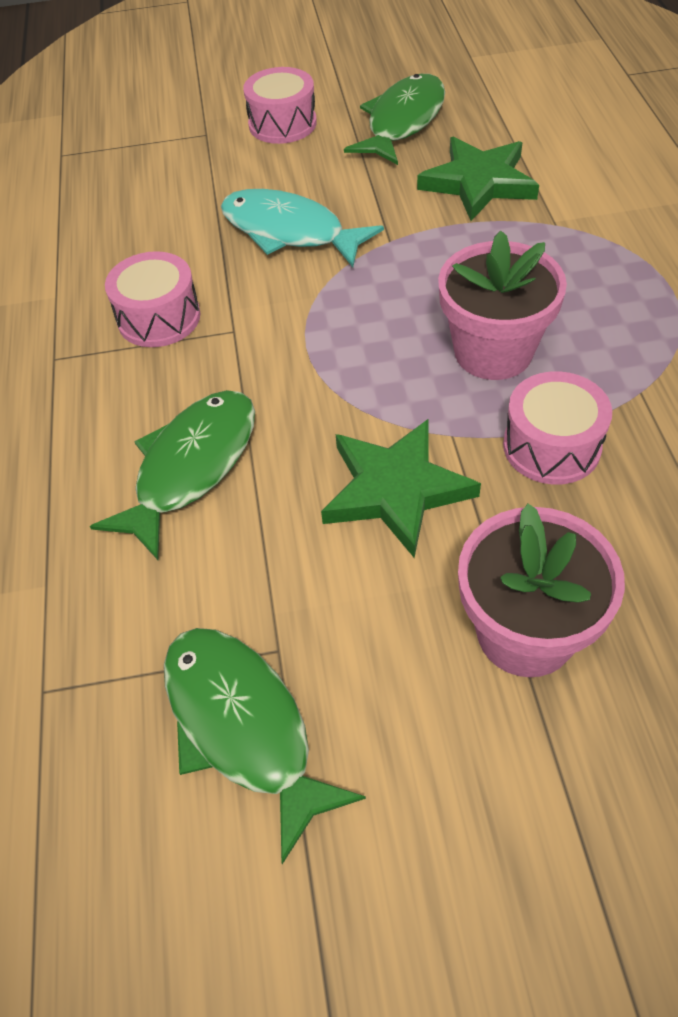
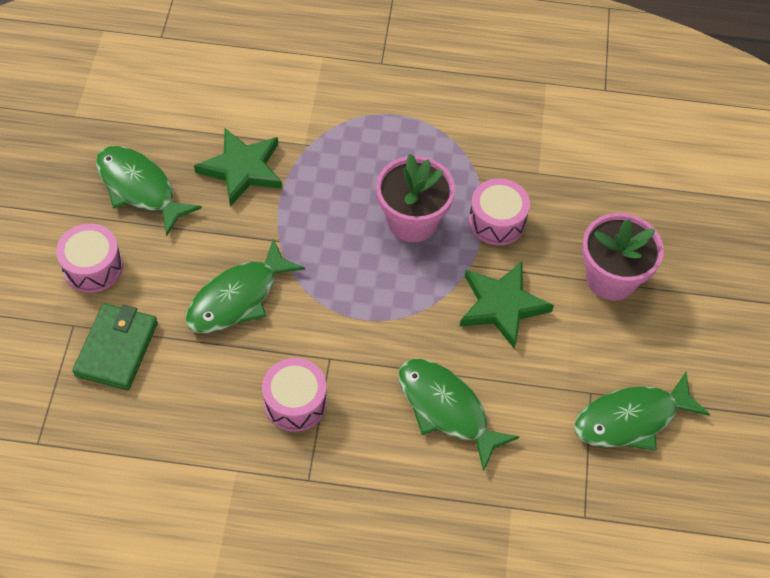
camera: 80 degrees left, 5 degrees up
(187, 168) = (116, 349): none -> green wallet
(289, 231) = (238, 298): turquoise fish -> green fish

